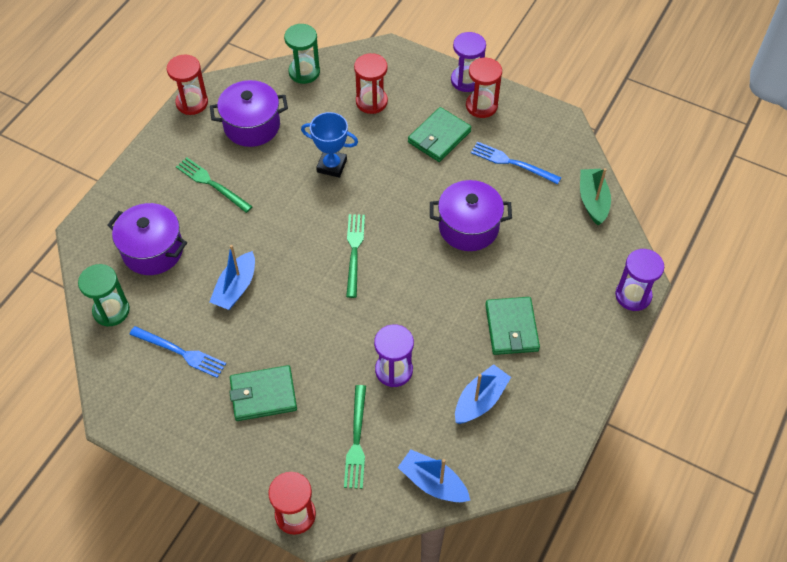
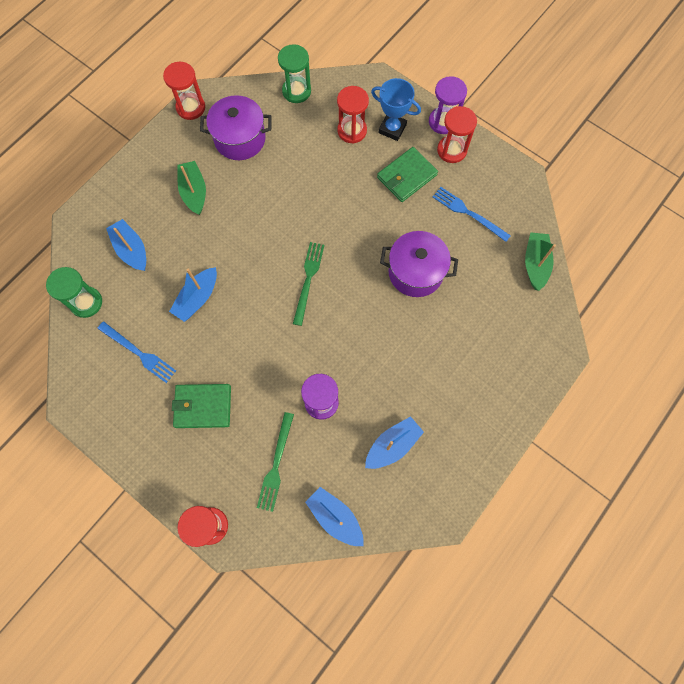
camera: 10 degrees right, 15 degrees up
(153, 250) = (131, 250): purple pot -> blue boat
(212, 184) = (194, 192): green fork -> green boat
(332, 166) = (304, 190): blue trophy -> blue trophy (392, 129)
(511, 327) = (434, 379): green wallet -> none
(633, 295) = (552, 366): purple hourglass -> none

